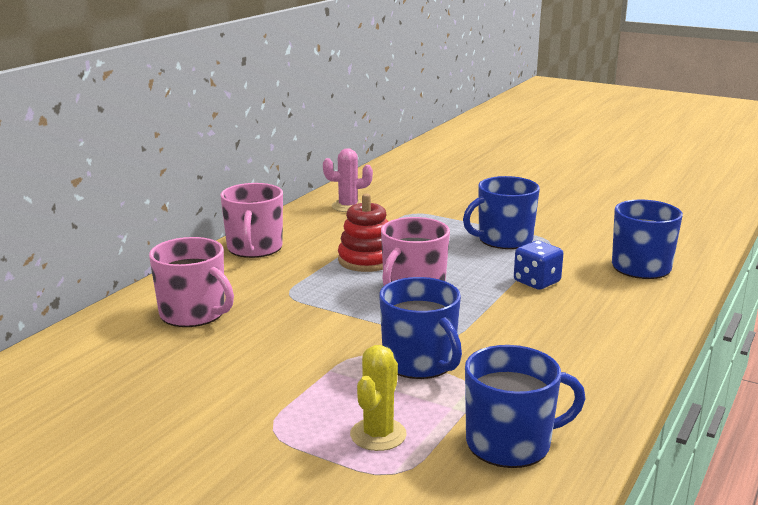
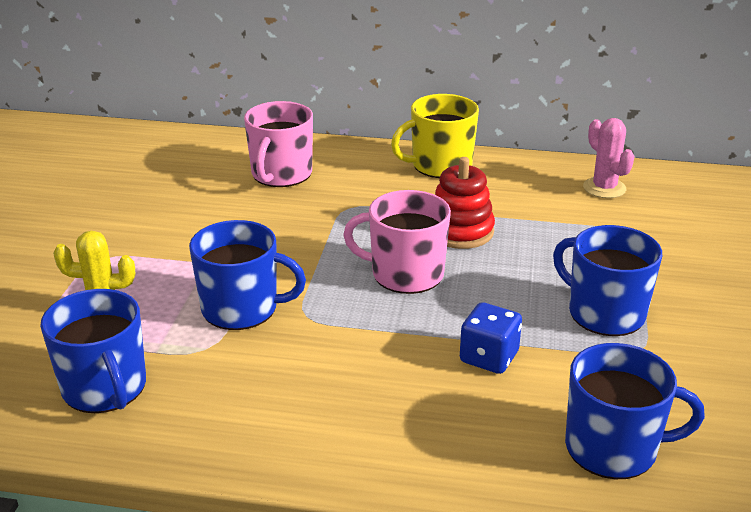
camera: 70 degrees right, 10 degrees up
(254, 248) = (440, 165): pink mug -> yellow mug
(420, 362) = (242, 308): blue mug -> blue mug turned 120 degrees counterclockwise

